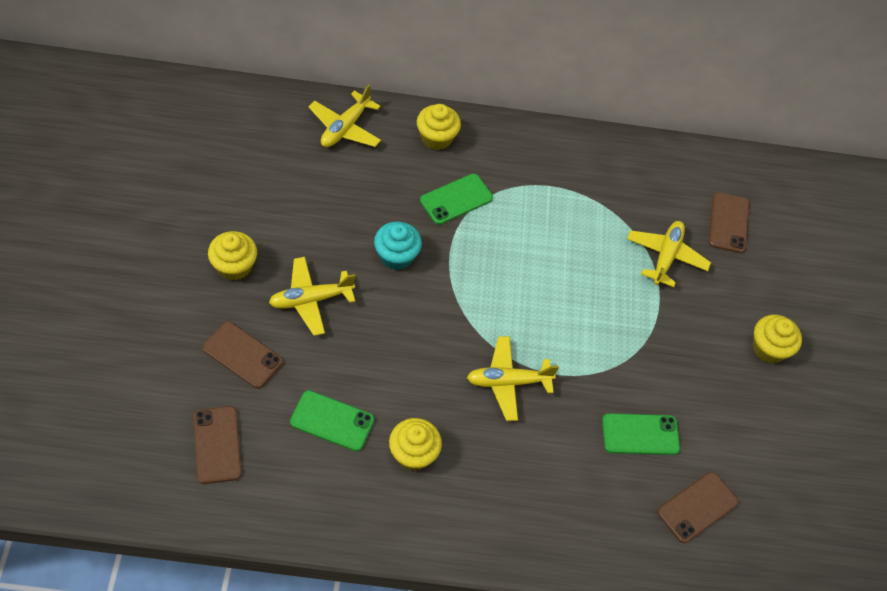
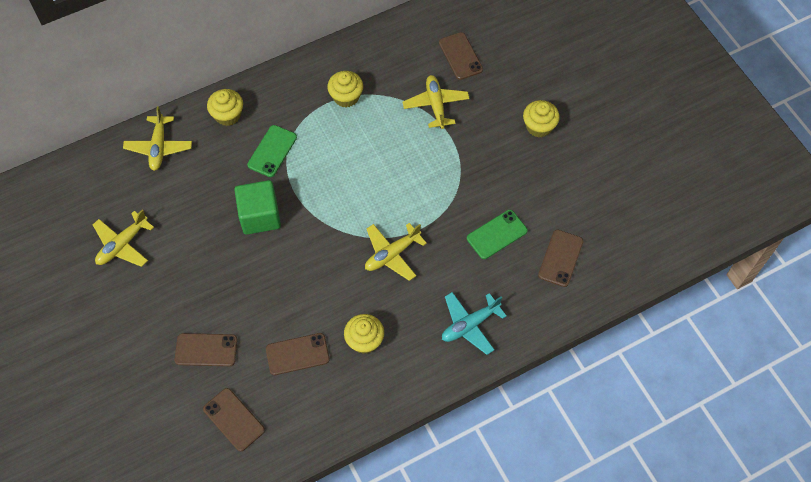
camera: 25 degrees left, 5 degrees up
(234, 266) = (154, 294): yellow cupcake -> yellow cupcake (346, 97)
(311, 300) = (224, 283): yellow plane -> yellow plane (123, 244)
(332, 421) = (297, 354): green phone -> brown phone
(396, 256) = (260, 216): turquoise cupcake -> green cube
(541, 513) = (470, 325): none -> turquoise plane

